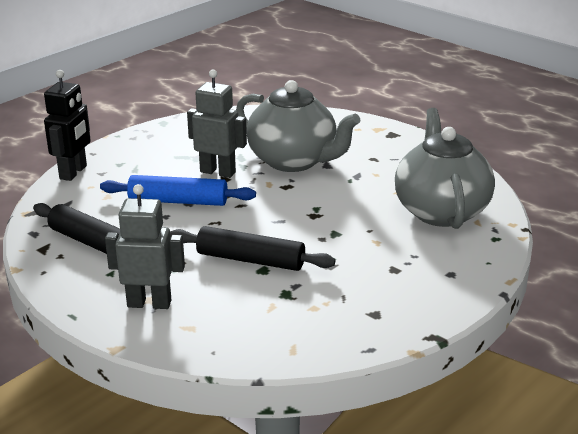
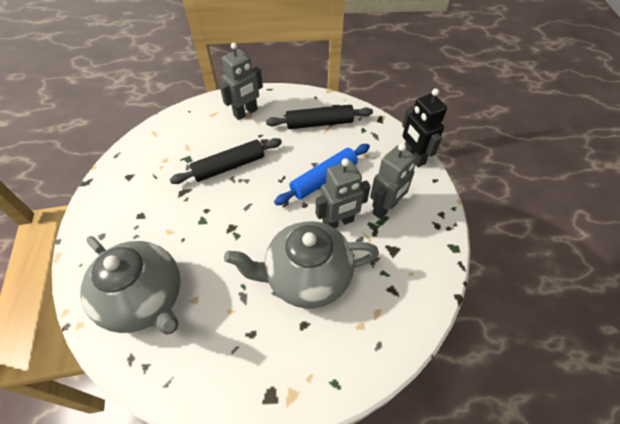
camera: 135 degrees right, 25 degrees up
(166, 160) = (385, 208): none -> grey robot

